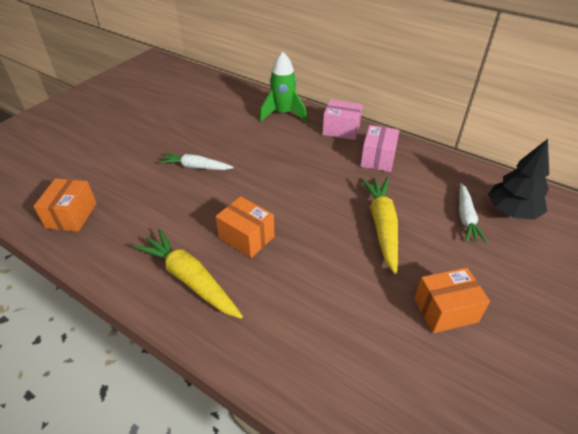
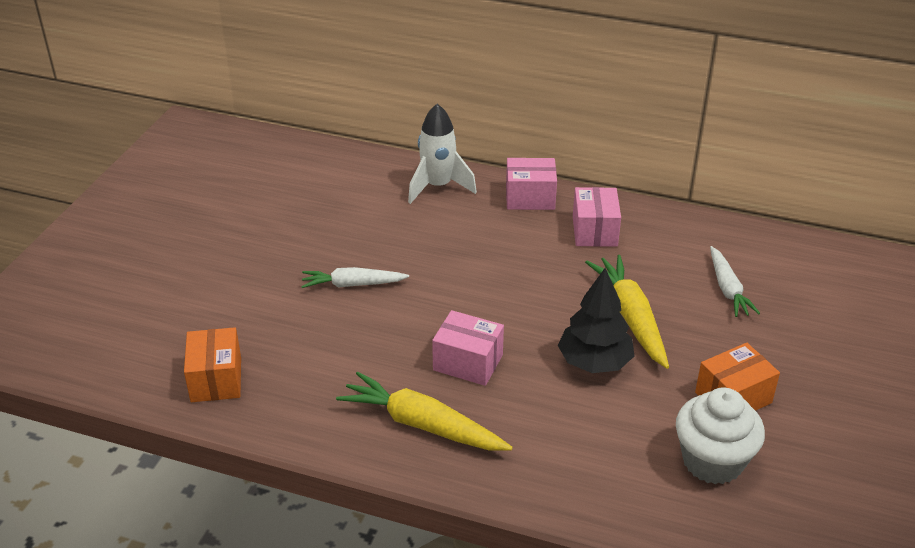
camera: 15 degrees left, 5 degrees down
(246, 237) = (468, 362): orange box -> pink box
(283, 114) = (438, 187): green rocket -> white rocket
(410, 366) = (712, 461): none -> white cupcake
(511, 211) = (779, 271): black tree -> black tree (594, 362)

